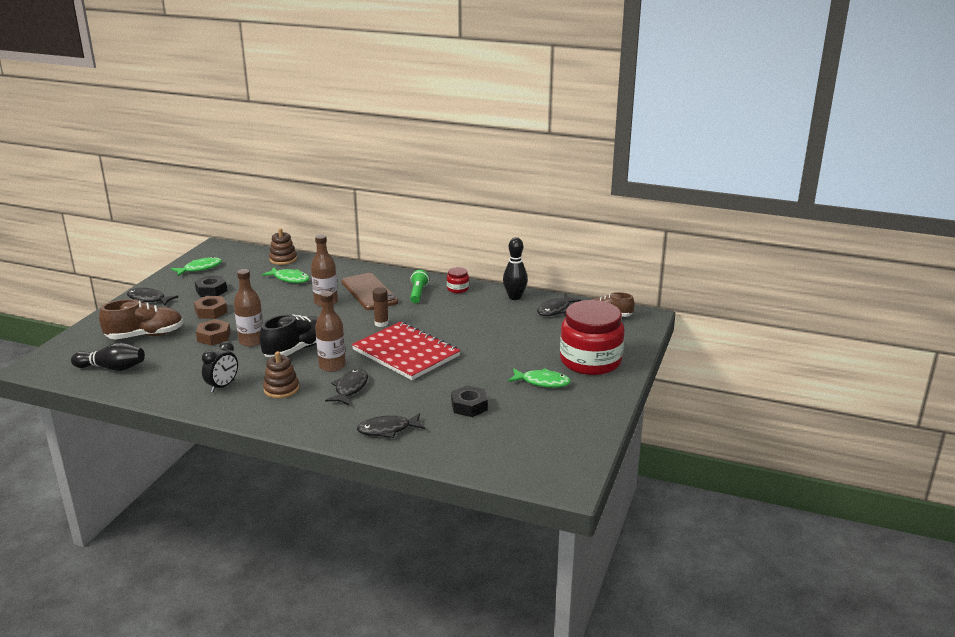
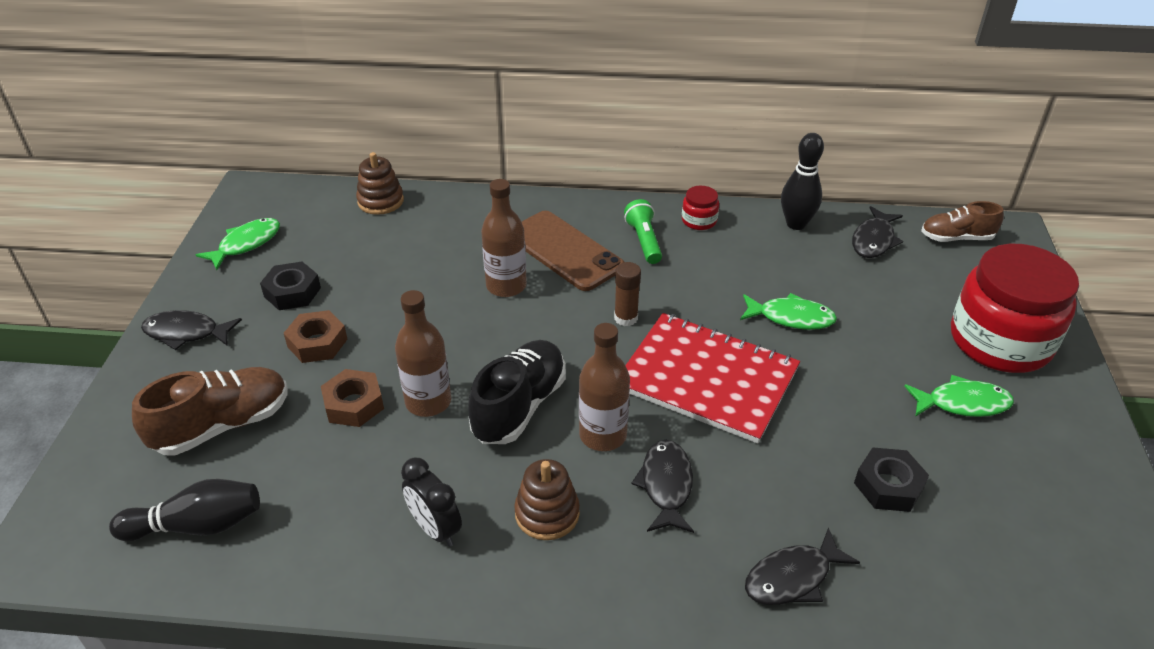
camera: 15 degrees left, 15 degrees up
(222, 386) = (435, 529): black clock -> black clock turned 120 degrees clockwise
(290, 279) = (415, 243): green fish -> green fish (791, 317)

